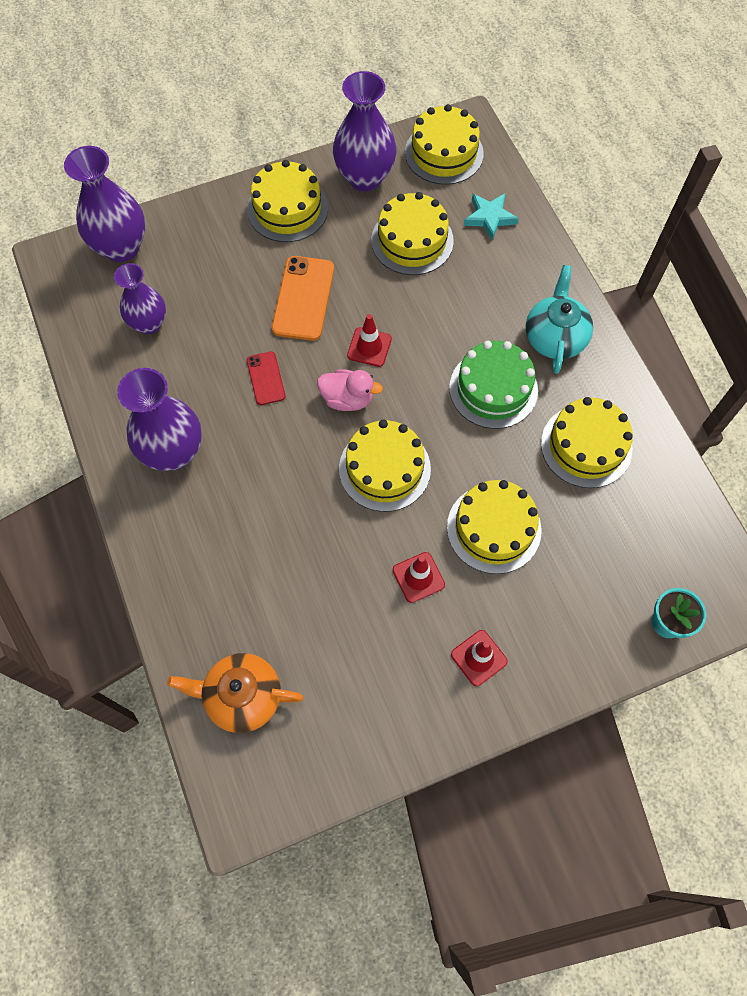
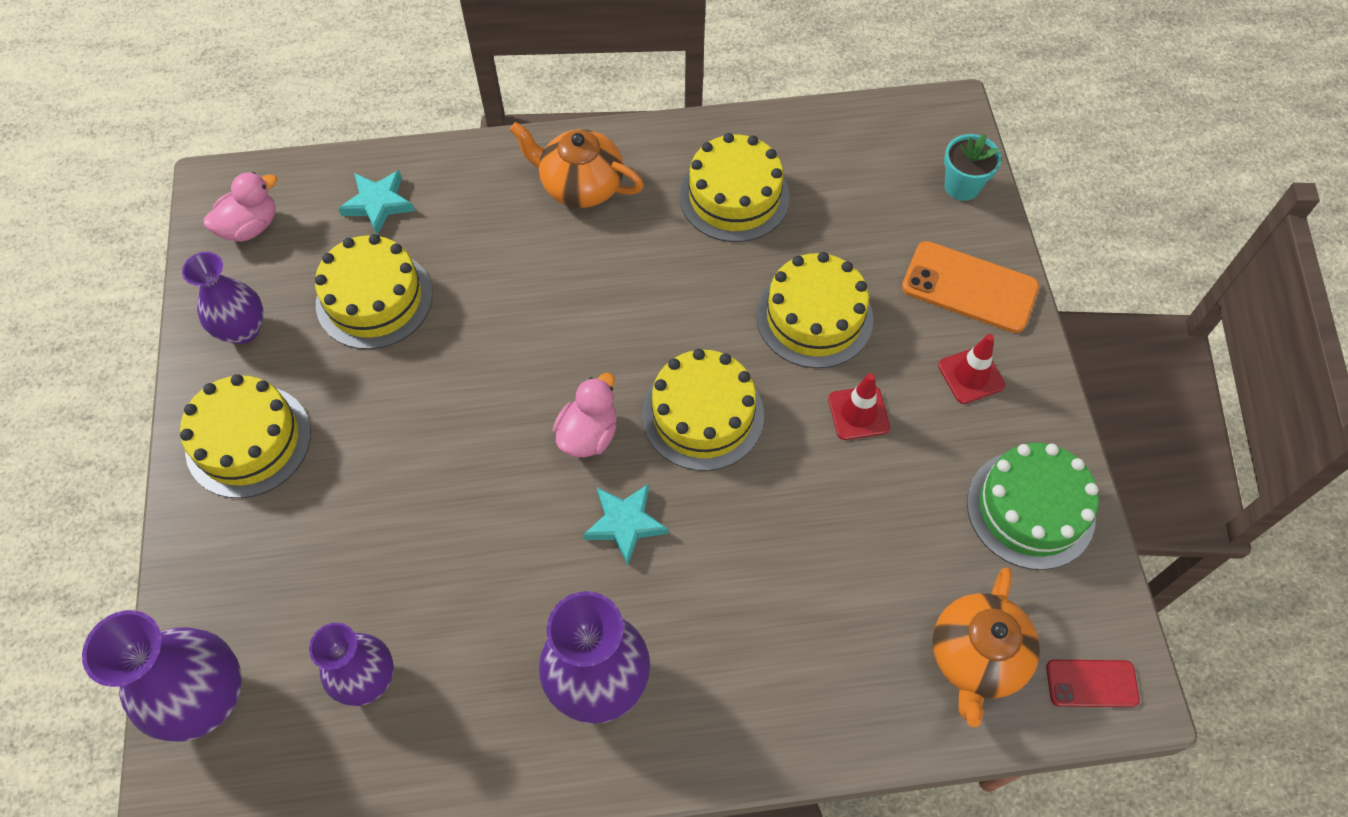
camera: 75 degrees left, 5 degrees down
(266, 378) = (521, 530): red phone -> red phone (1091, 683)
(287, 439) = (625, 523): none -> turquoise star
(303, 298) = (410, 453): orange phone -> orange phone (969, 287)
(364, 177) = (243, 330): purple vase -> purple vase, size x0.66
(369, 347) = (519, 390): red traffic cone -> none
(444, 153) = (250, 226): yellow cake -> pink duck
(493, 389) = (629, 267): green cake -> green cake (1030, 509)
(555, 337) = (580, 185): turquoise teapot -> orange teapot

